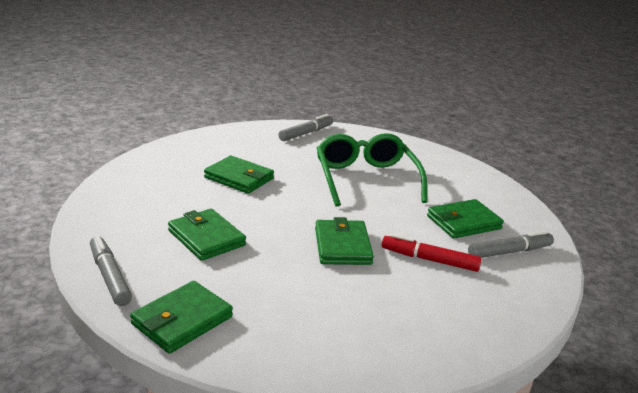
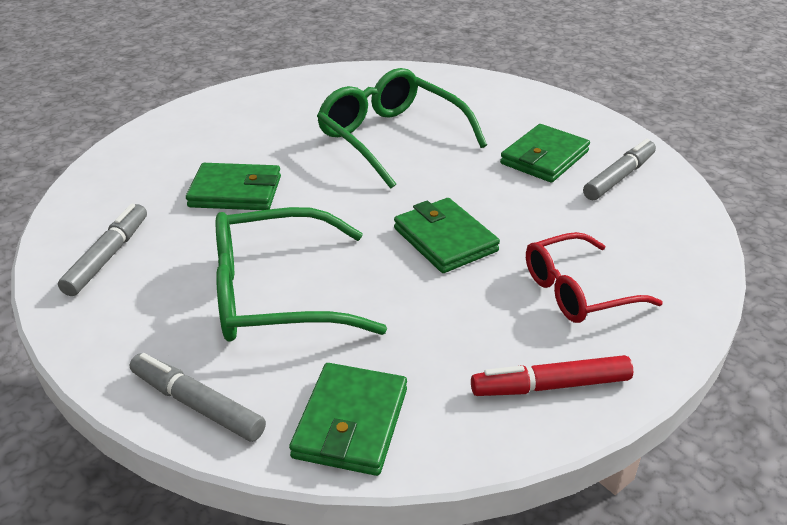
camera: 25 degrees left, 10 degrees up
(206, 238) = (273, 295): green wallet -> green glasses
(306, 133) = (262, 97): grey marker -> grey marker (108, 256)
(403, 307) = (576, 291): none -> red glasses
(429, 260) = (551, 220): red marker -> red marker (550, 386)

